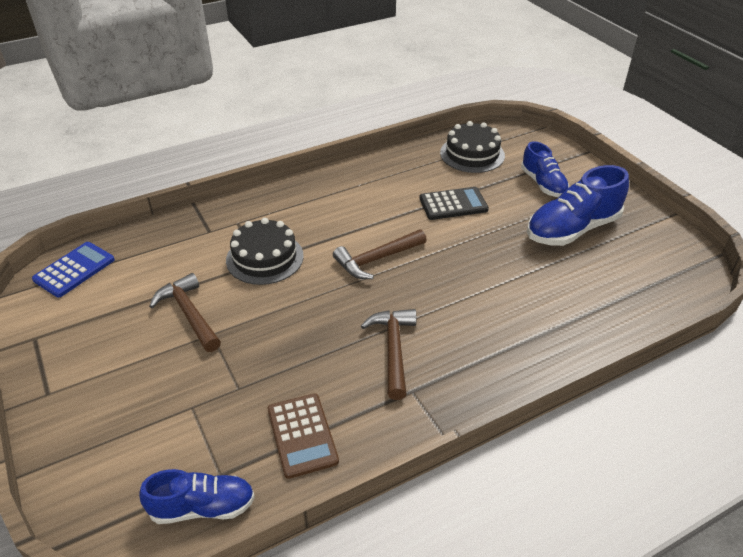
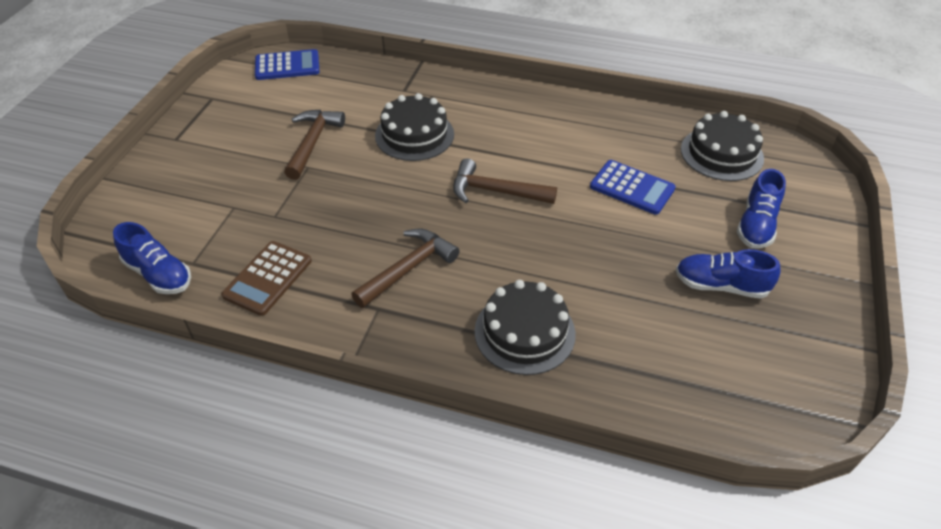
camera: 45 degrees right, 5 degrees up
(453, 204) = (632, 188): black calculator -> blue calculator
(517, 333) = (524, 332): none -> black cake
(572, 229) = (720, 285): blue shoe -> blue shoe, size x0.63

